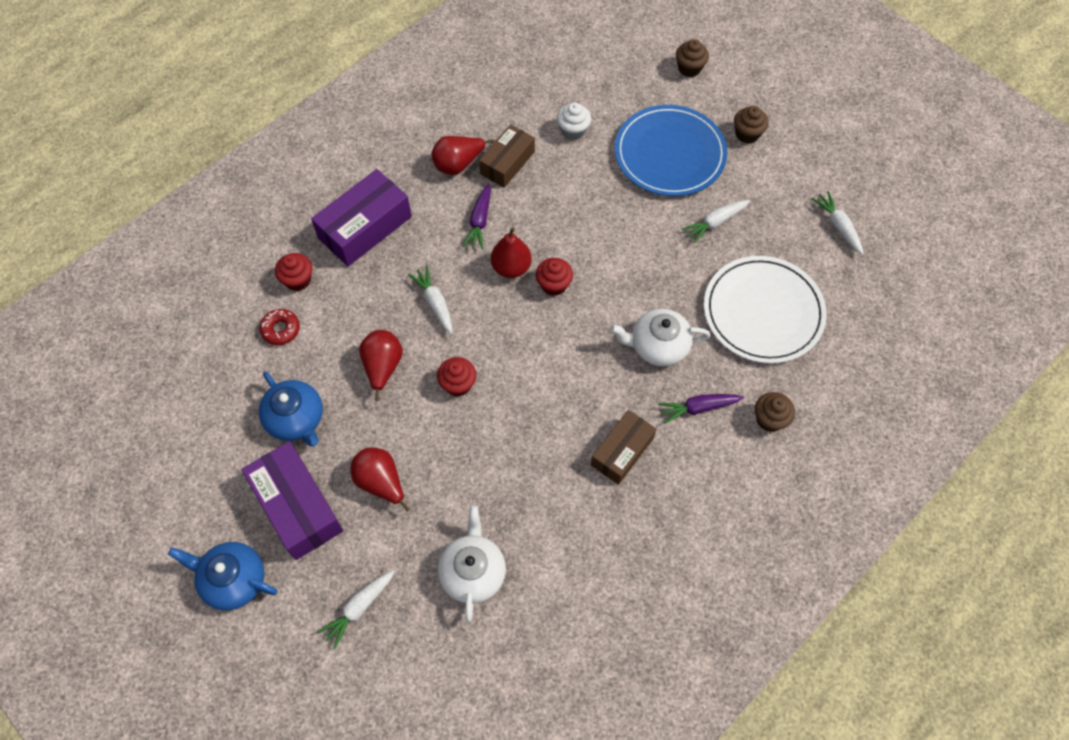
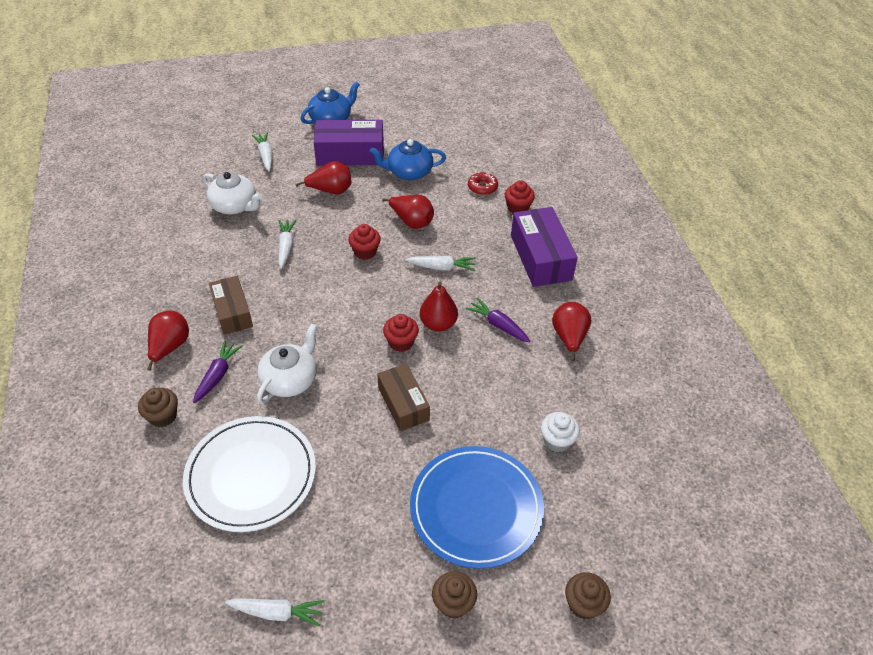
camera: 120 degrees right, 15 degrees down
(507, 163) = (549, 372): brown box -> brown box (403, 404)
(702, 475) = (170, 347): none -> red pear
(715, 223) = (369, 497): white carrot -> white carrot (286, 247)

